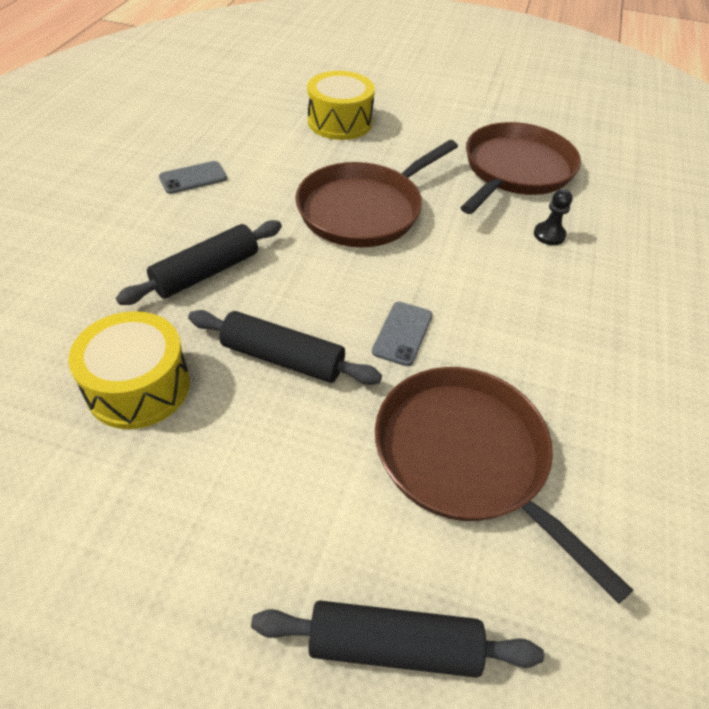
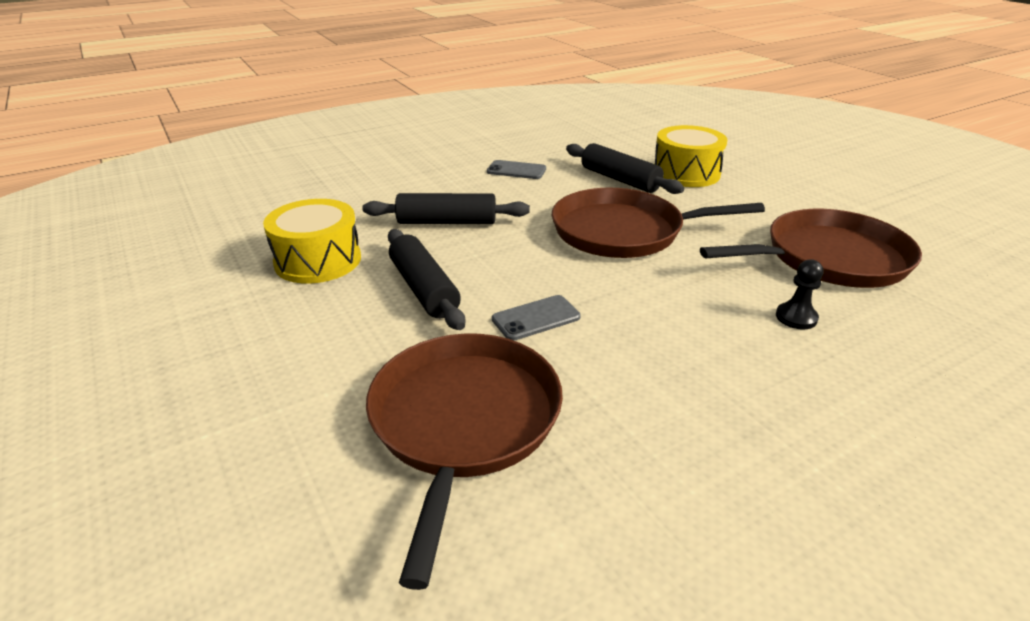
camera: 45 degrees right, 15 degrees down
(393, 646) = (234, 492): black rolling pin -> black rolling pin (619, 179)

